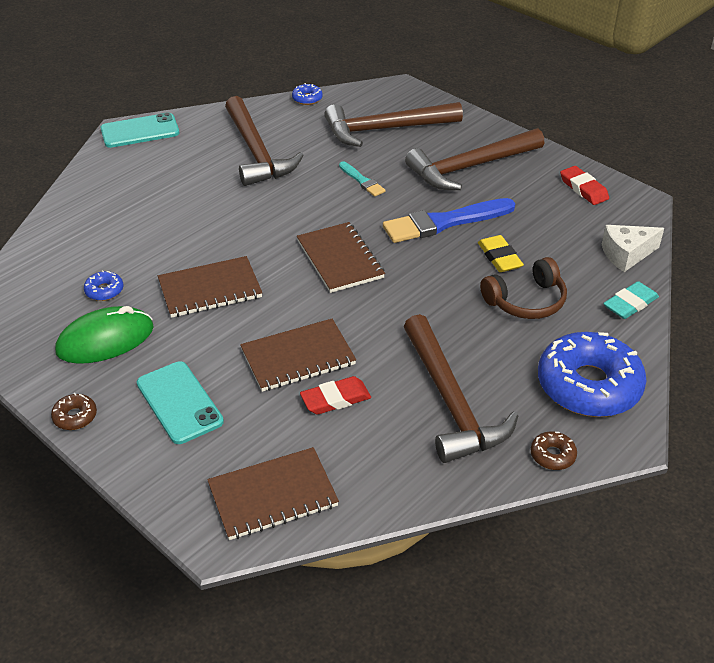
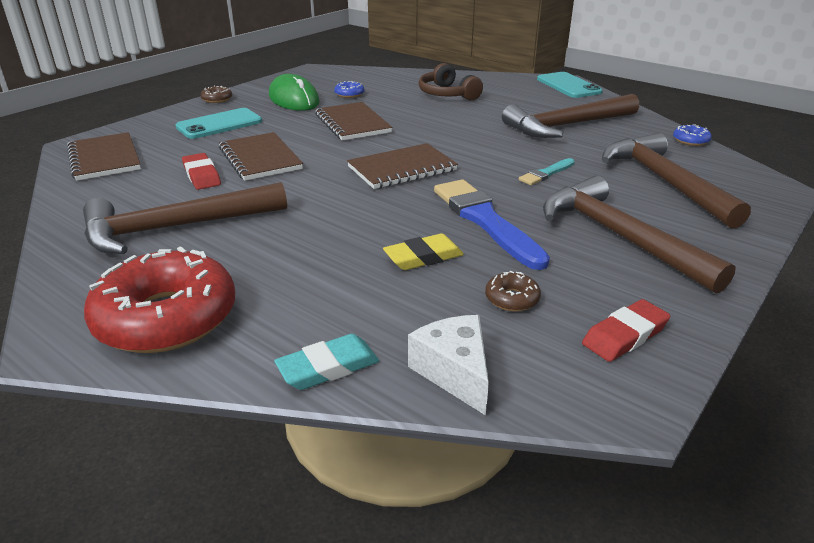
camera: 85 degrees right, 10 degrees down
(526, 301) = (336, 275): brown headphones -> brown headphones (447, 94)
(552, 455) = (66, 287): brown donut -> brown donut (512, 299)
(588, 385) = (166, 318): blue donut -> red donut
(630, 304) = (328, 367): turquoise eraser -> turquoise eraser turned 75 degrees counterclockwise

